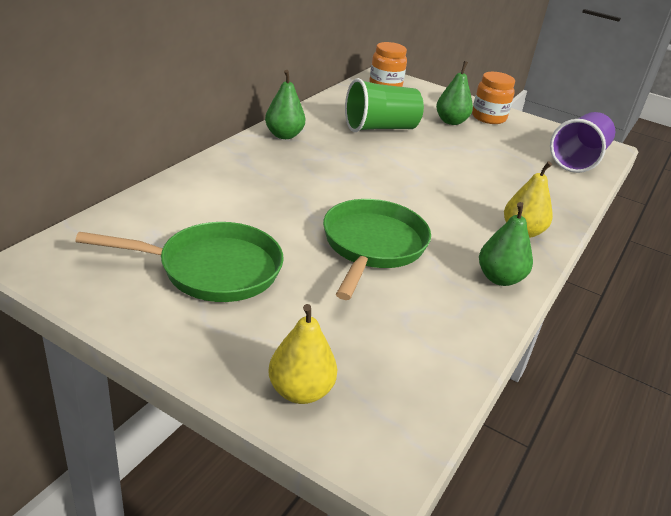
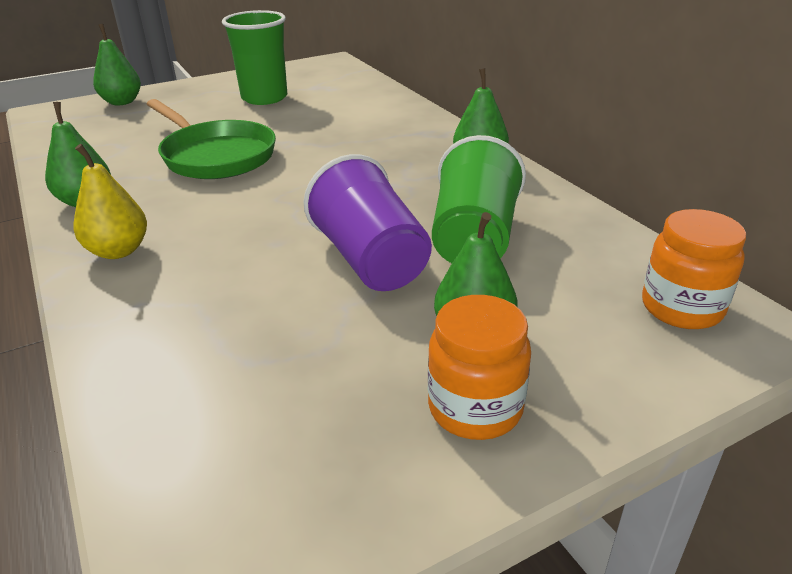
camera: 125 degrees right, 0 degrees up
(212, 269) = (264, 98): green pan -> green cup
(300, 391) = (122, 102): yellow pear -> green pear
(578, 159) = (195, 459): purple cup -> purple cup (370, 260)

